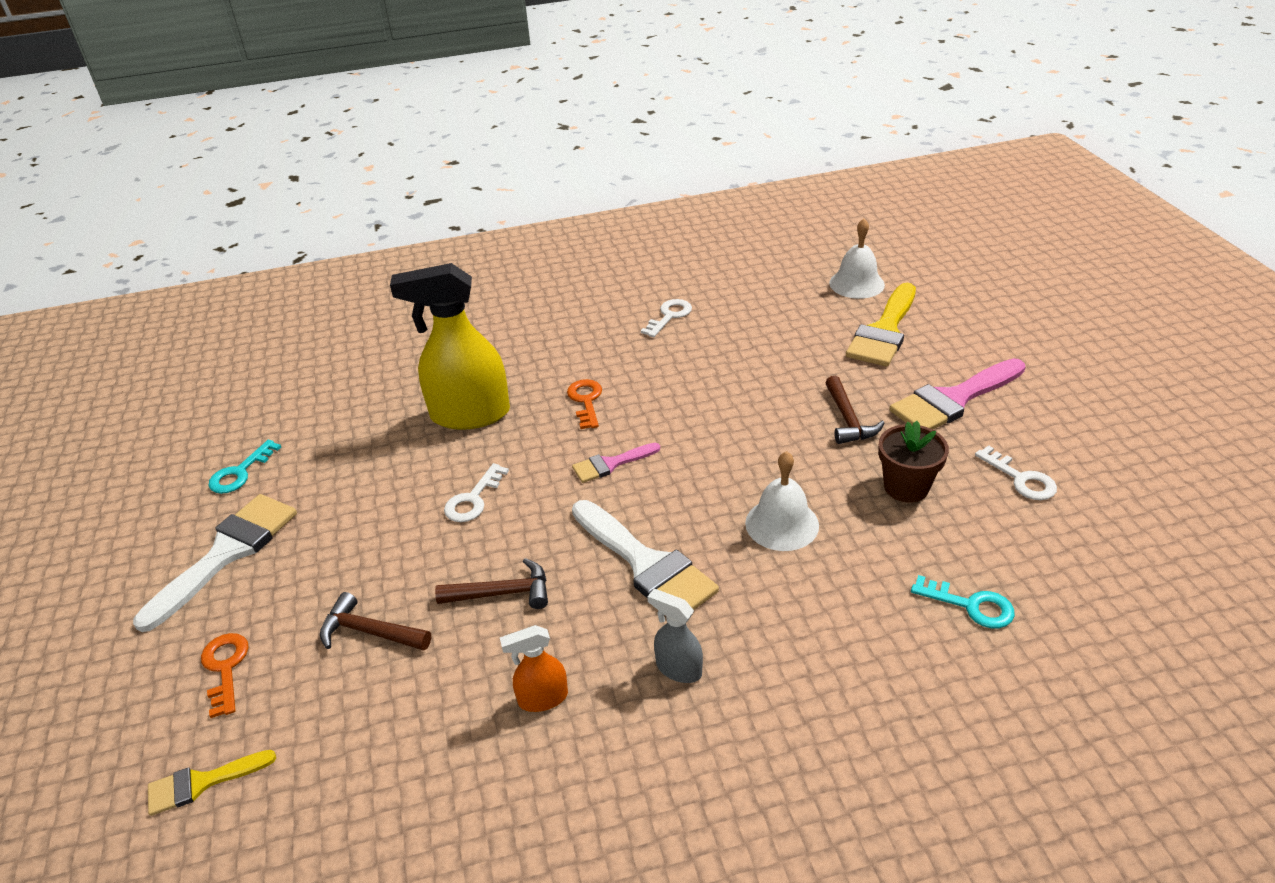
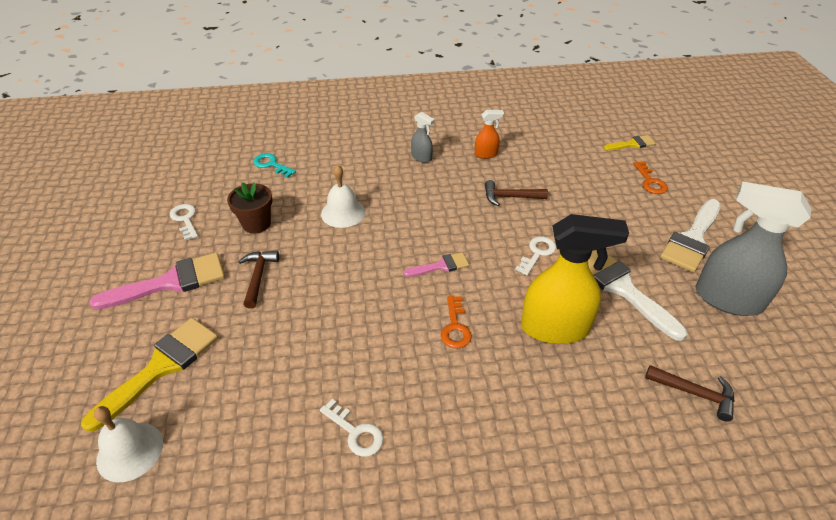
camera: 175 degrees left, 5 degrees up
(240, 472) = (727, 299): turquoise key -> grey spray bottle
(369, 632) = (580, 188): brown hammer -> brown hammer (695, 393)
(645, 564) = (428, 202): white brush -> white brush (623, 289)
(669, 316) = (356, 432): white key -> white key turned 90 degrees counterclockwise

